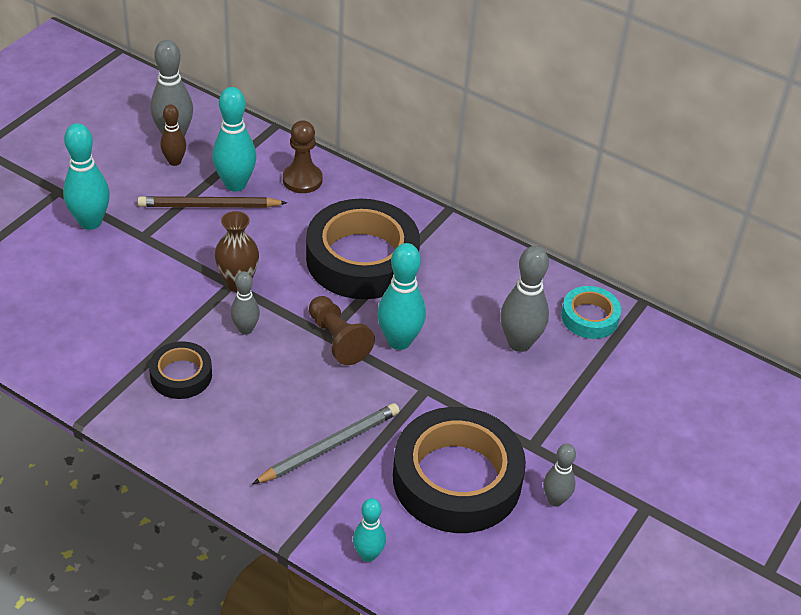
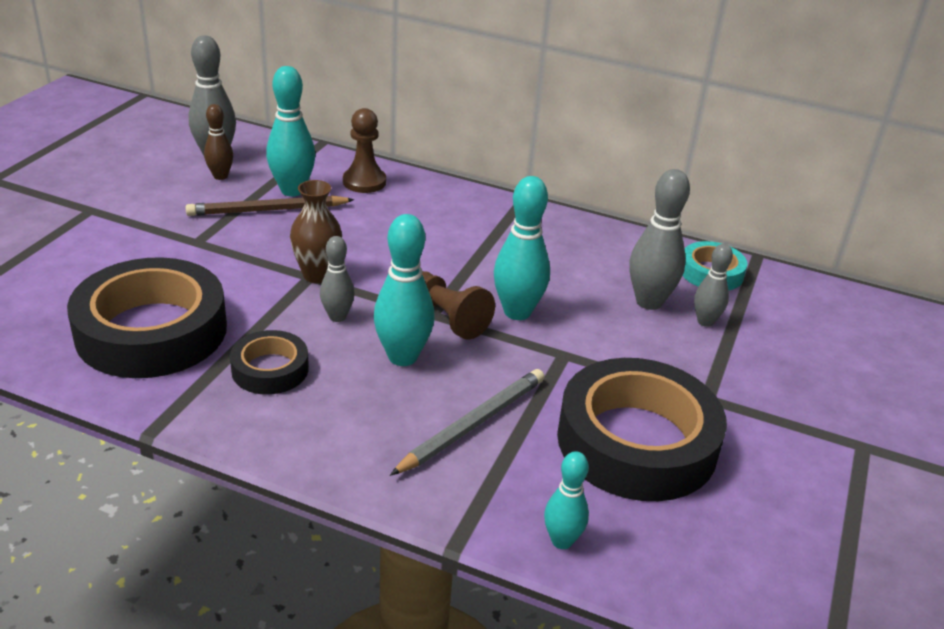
camera: 10 degrees left, 10 degrees down
(90, 222) = (132, 234): turquoise bowling pin -> turquoise bowling pin (402, 357)
(362, 259) = (450, 242): black tape -> black tape (151, 331)
(555, 500) = (759, 450): grey bowling pin -> grey bowling pin (705, 321)

